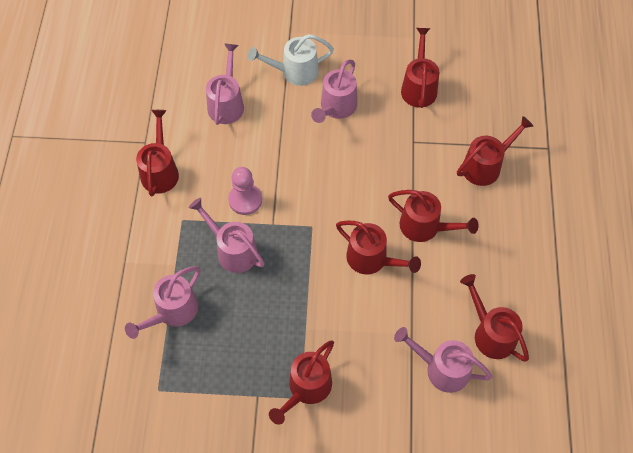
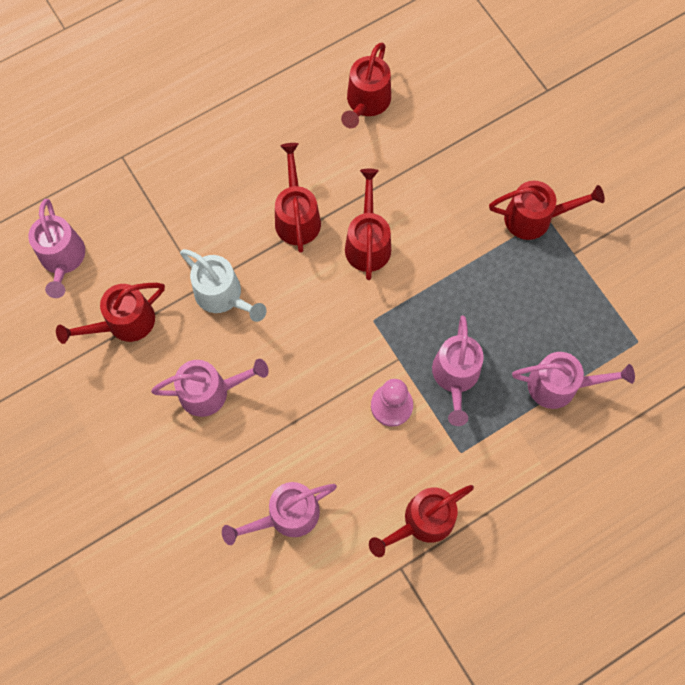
camera: 125 degrees left, 10 degrees up
(294, 72) = (191, 470): white watering can -> white watering can (223, 296)
(441, 369) = (430, 123): pink watering can -> pink watering can (63, 259)
(486, 165) = (184, 201): red watering can -> none

